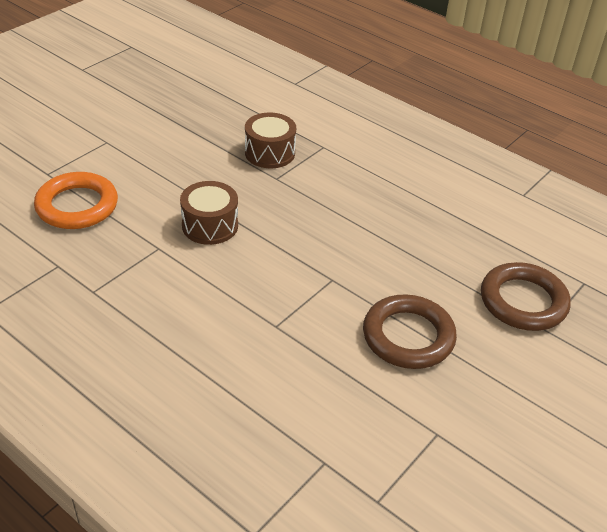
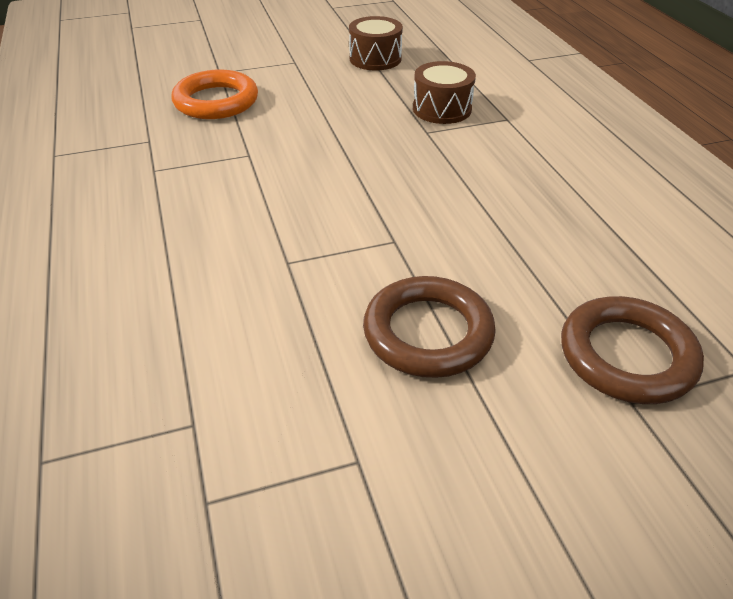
camera: 35 degrees right, 0 degrees up
(210, 225) = (316, 151): brown drum -> brown drum (375, 59)

